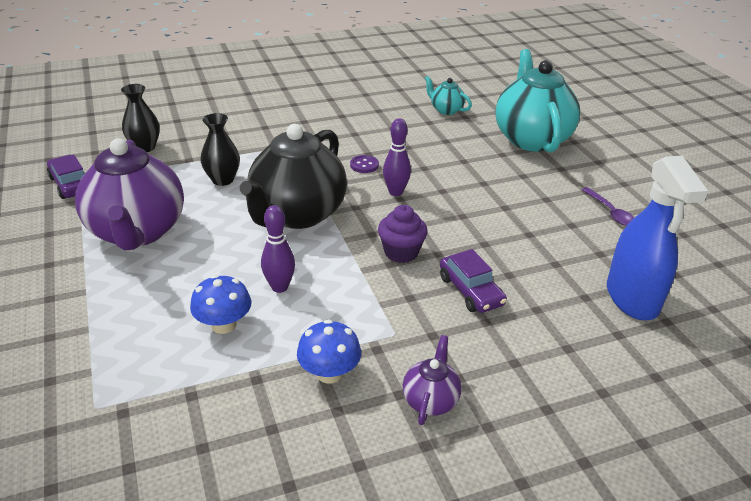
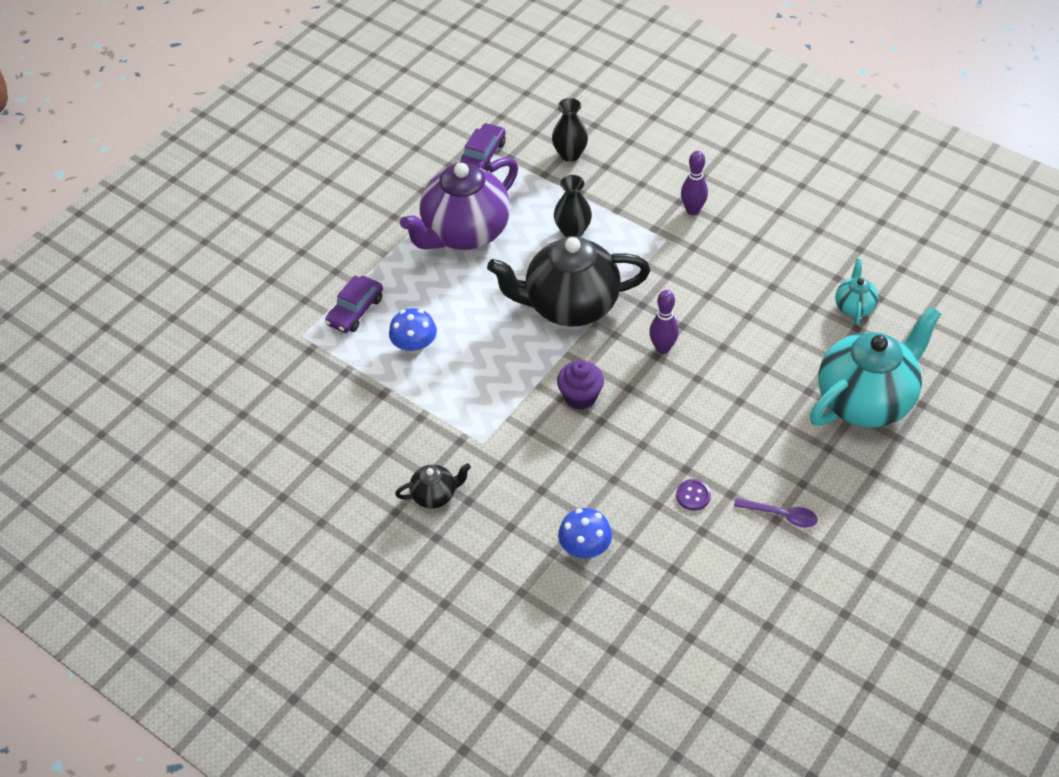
camera: 60 degrees right, 15 degrees up
(279, 287) = (476, 350): purple bowling pin -> purple bowling pin (692, 210)
(329, 373) = (416, 428): blue mushroom -> blue mushroom (585, 547)
(364, 165) = (684, 304): purple button -> purple button (693, 495)
(430, 400) = (435, 495): purple teapot -> black teapot
(471, 291) = (570, 464): purple car -> purple car (355, 311)
(610, 212) = (781, 515): purple spoon -> purple spoon turned 105 degrees counterclockwise
(632, 299) = (653, 575): blue spray bottle -> none

